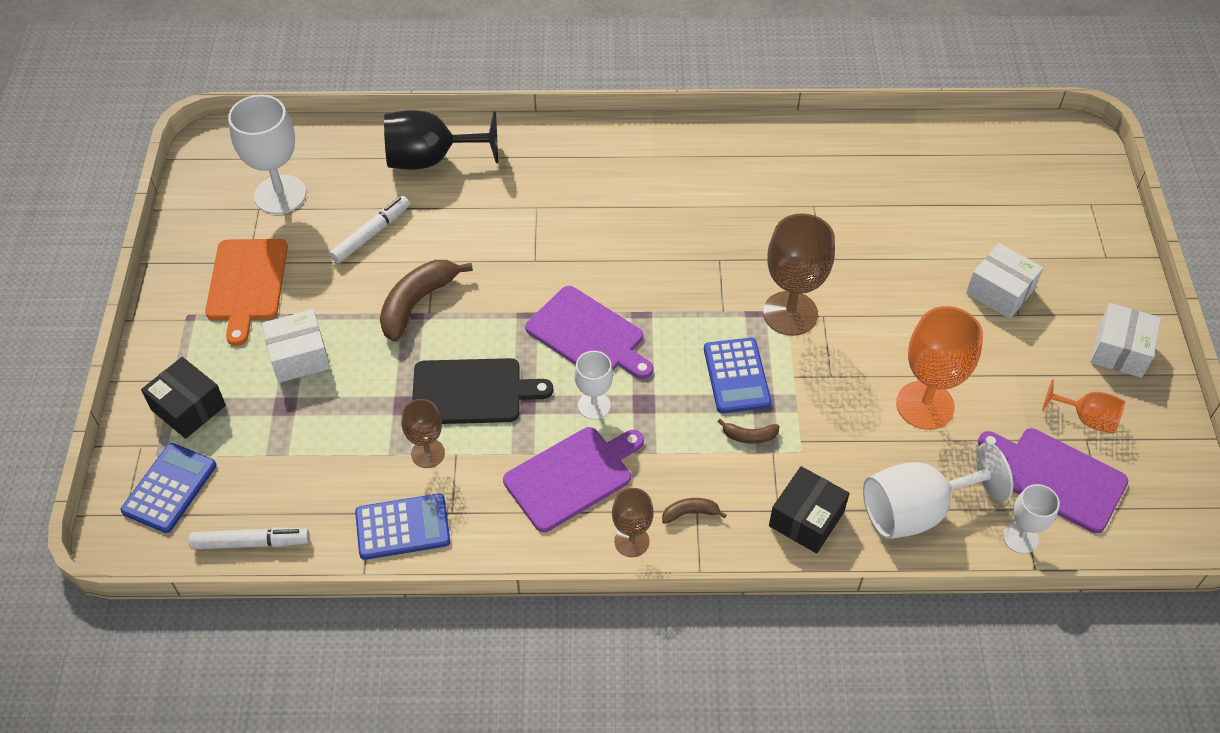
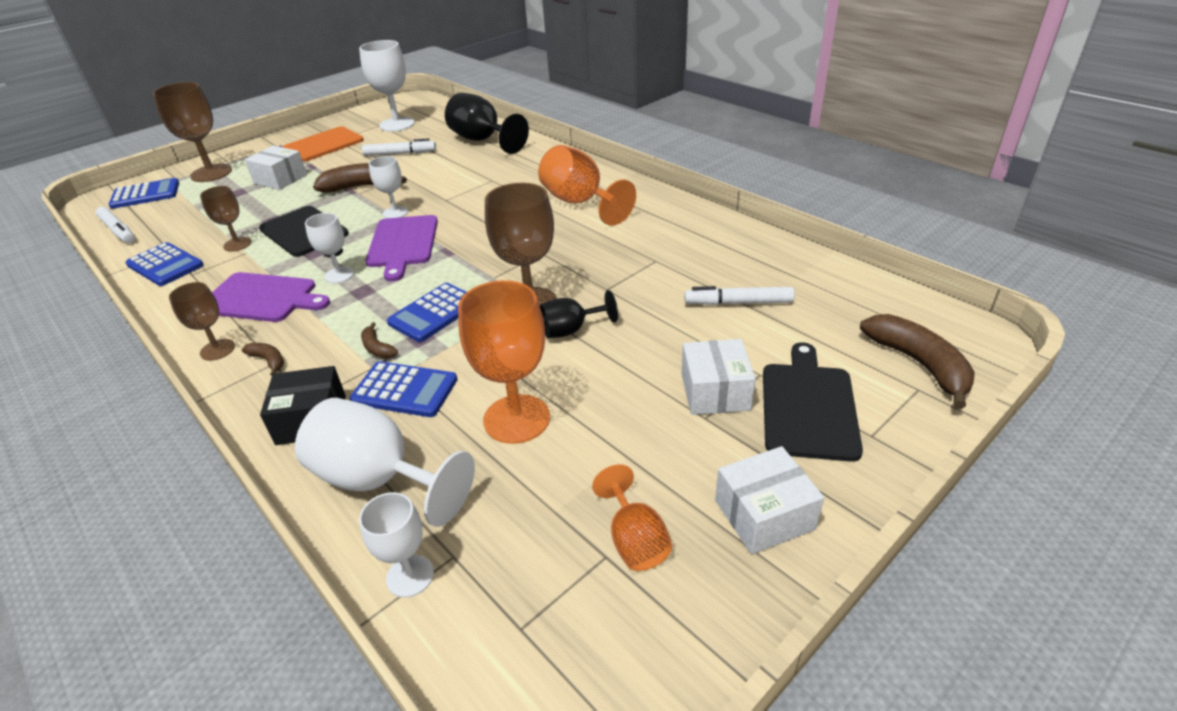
camera: 50 degrees right, 15 degrees down
(188, 407) = (211, 173): black box -> brown goblet
(515, 308) = (395, 212): none -> white goblet
(663, 182) = (580, 203): none -> orange goblet
(826, 448) = (404, 390): none -> blue calculator
(852, 313) = (571, 330): none -> black goblet
(920, 207) = (738, 303): none -> white marker
(1057, 262) = (808, 406): none -> black cutting board
(1057, 477) = (524, 560): purple cutting board -> none
(1071, 184) = (918, 364): none -> brown banana

